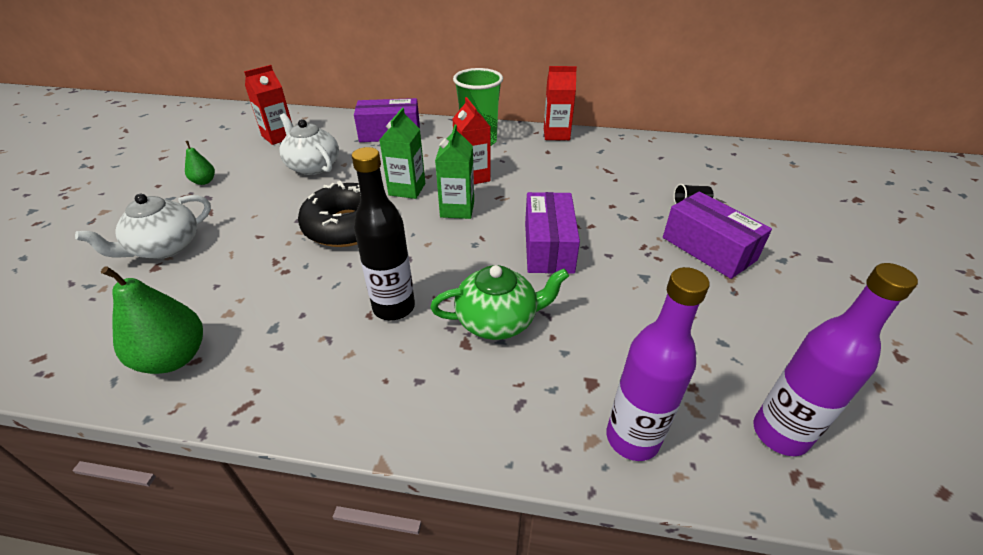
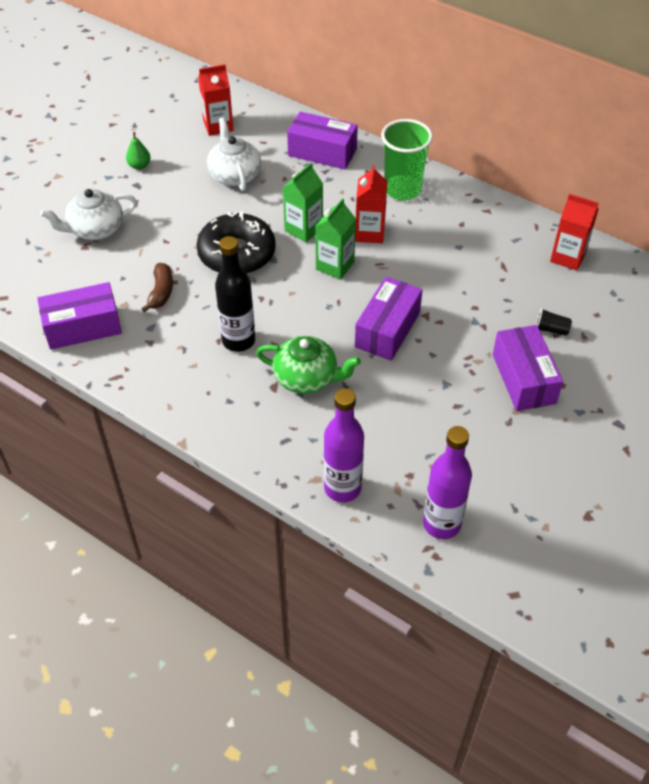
camera: 25 degrees right, 10 degrees up
(174, 358) = (83, 327): green pear -> purple box
(272, 286) = (161, 292): none -> brown banana
(556, 134) = (487, 203): red carton -> red carton (568, 257)

